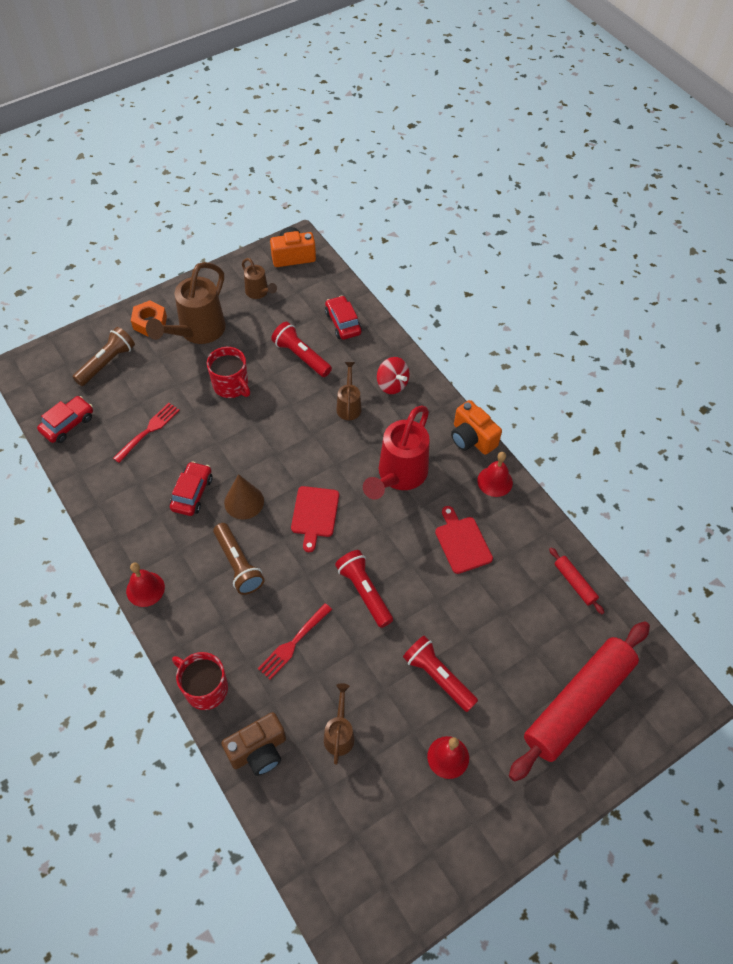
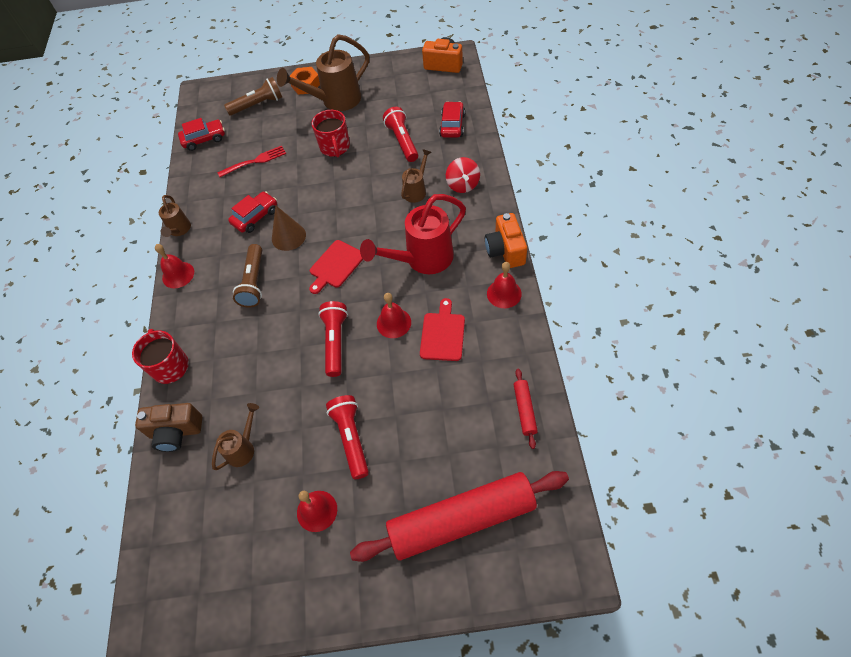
camera: 35 degrees right, 0 degrees up
(259, 293) = (400, 85): brown watering can -> brown watering can (179, 230)
(294, 642) = (256, 359): red fork -> none
(409, 550) = (393, 323): none -> red bell

